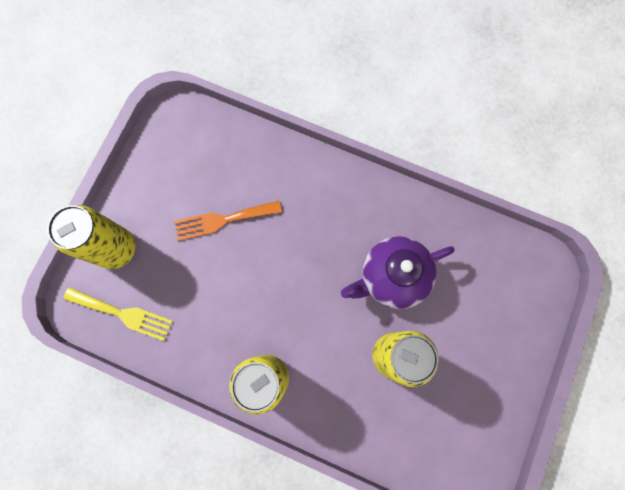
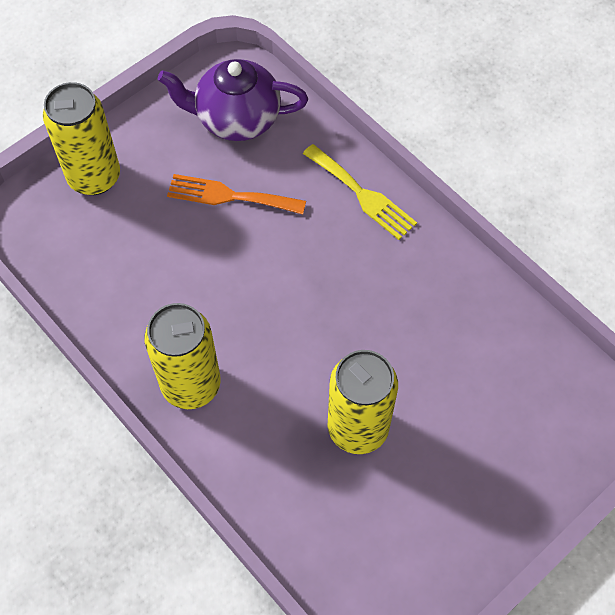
camera: 25 degrees right, 15 degrees down
(123, 314) = (64, 247): yellow fork -> yellow fork (362, 195)
(392, 276) = (401, 340): purple teapot -> purple teapot (237, 119)

